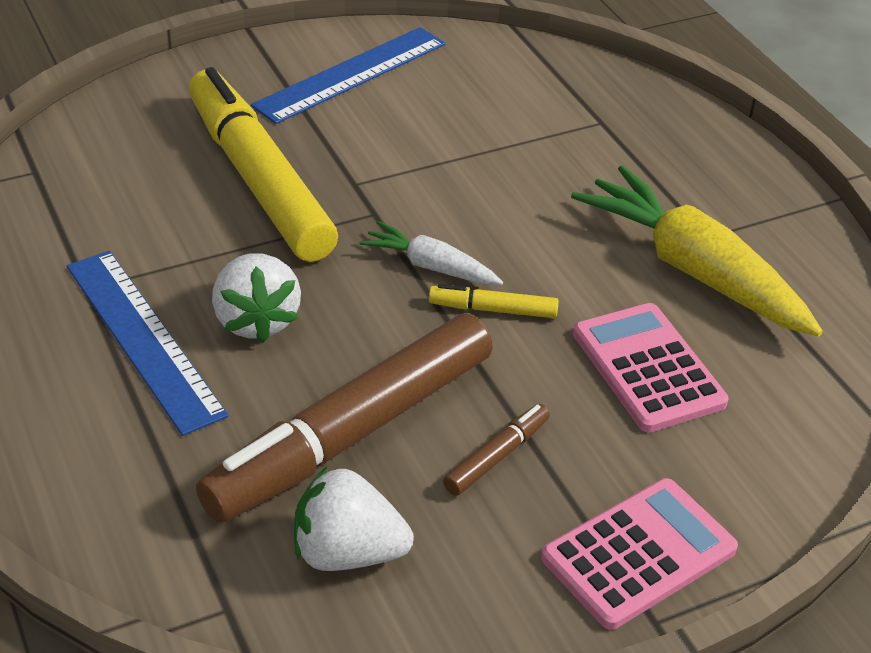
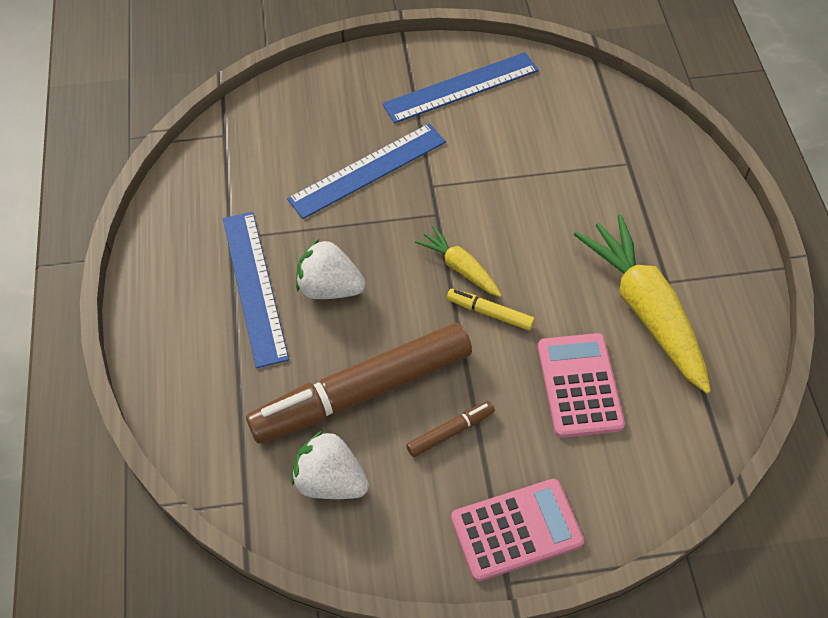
camera: 20 degrees right, 15 degrees up
(256, 320) = (329, 288): white strawberry -> white strawberry turned 105 degrees clockwise
(258, 180) = (367, 170): yellow marker -> blue ruler
(431, 266) = (460, 268): white carrot -> yellow carrot

